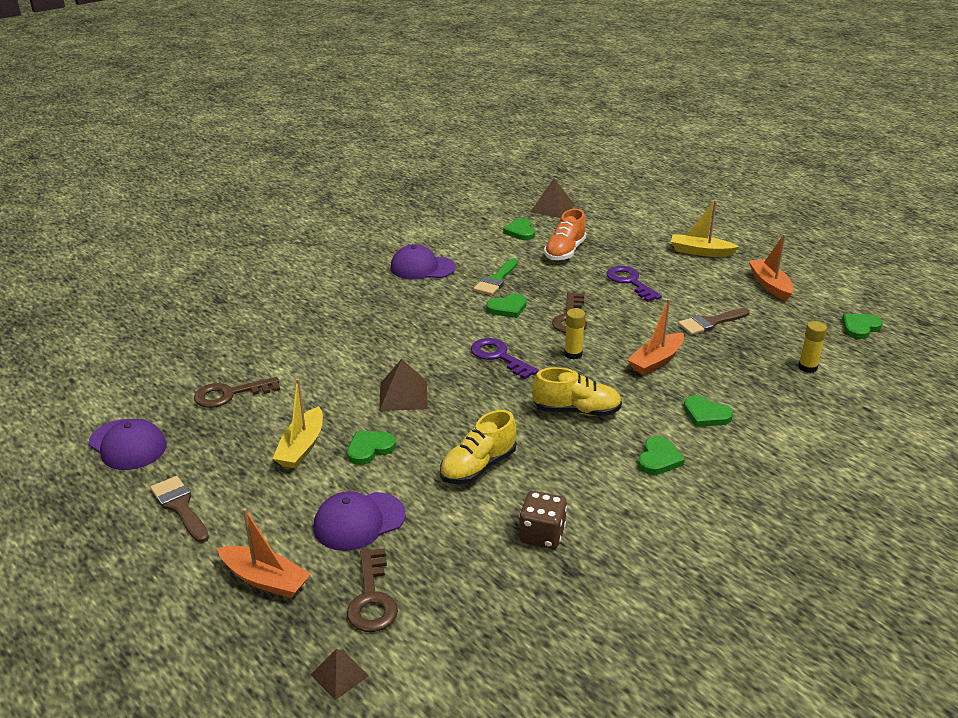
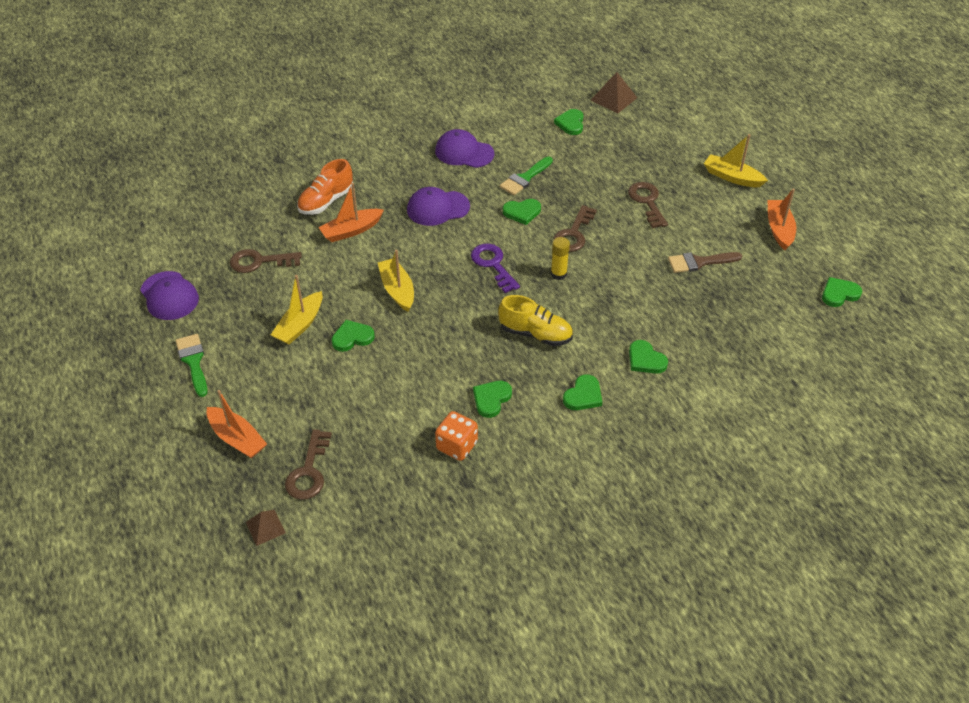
camera: 15 degrees right, 15 degrees up
(180, 507) = (193, 361): brown brush -> green brush
(359, 521) = (321, 403): purple cap -> purple cap (438, 208)
(403, 395) = (397, 290): brown pyramid -> yellow boat
(478, 467) = (432, 373): yellow shoe -> none
(542, 535) = (457, 446): brown dice -> orange dice
(559, 481) = (491, 399): none -> green heart
(565, 251) = (602, 155): orange shoe -> orange shoe (326, 201)
(630, 282) = (647, 202): purple key -> brown key
(656, 361) = (629, 295): orange boat -> orange boat (351, 230)
(807, 367) = (764, 328): yellow glue stick -> none

